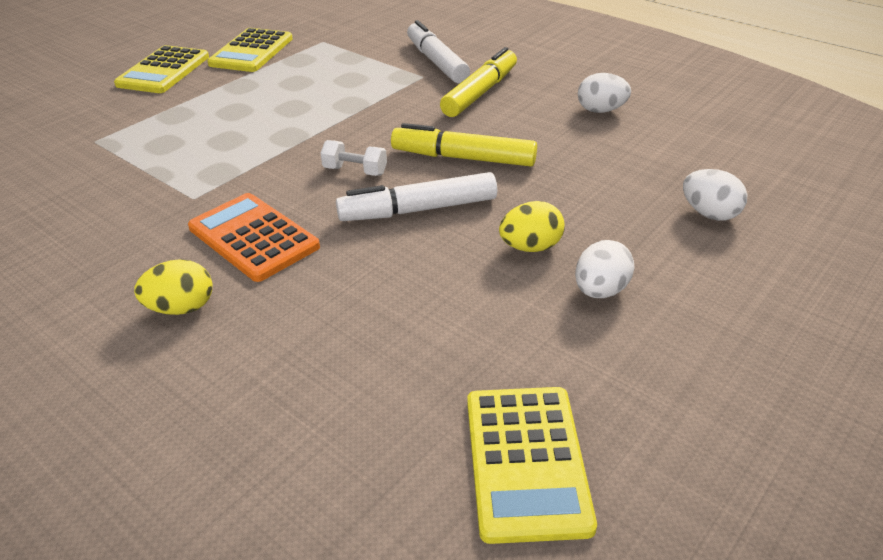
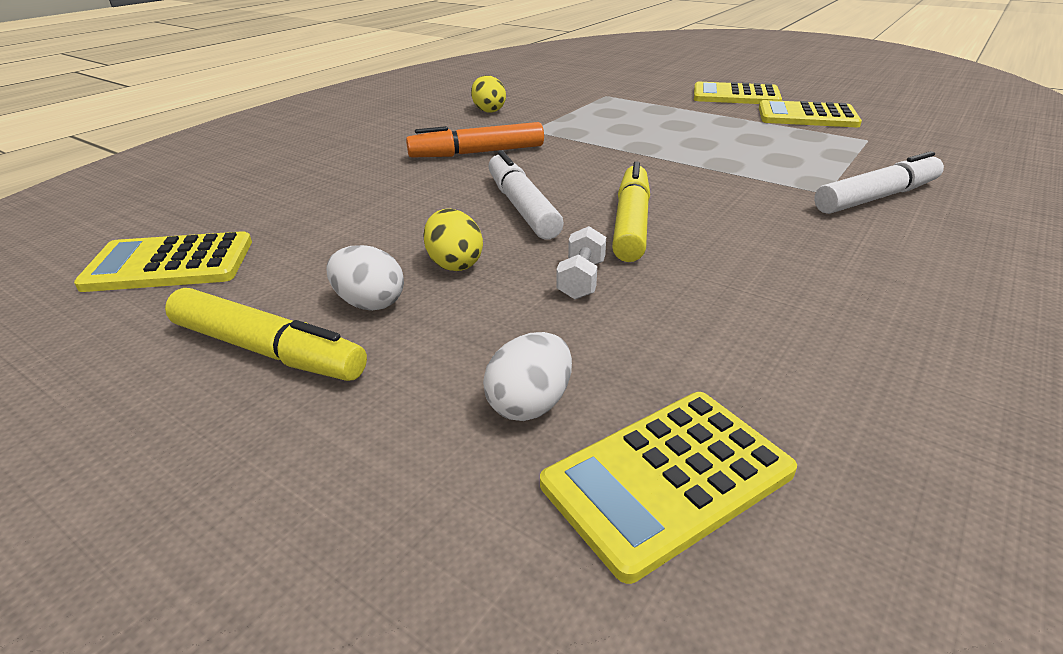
camera: 85 degrees right, 5 degrees down
(181, 308) = (395, 144): yellow egg -> yellow egg (488, 110)
(253, 237) = (477, 153): orange calculator -> orange marker
(355, 171) = (587, 176): white dumbbell -> white dumbbell (581, 280)
(480, 92) = (808, 227): yellow marker -> yellow marker (267, 351)
(601, 110) = (823, 319): white egg -> none
(754, 175) = (668, 479): none -> yellow calculator

